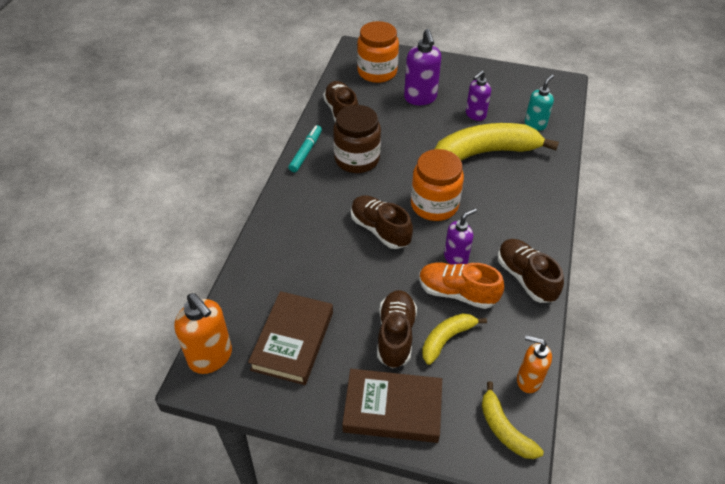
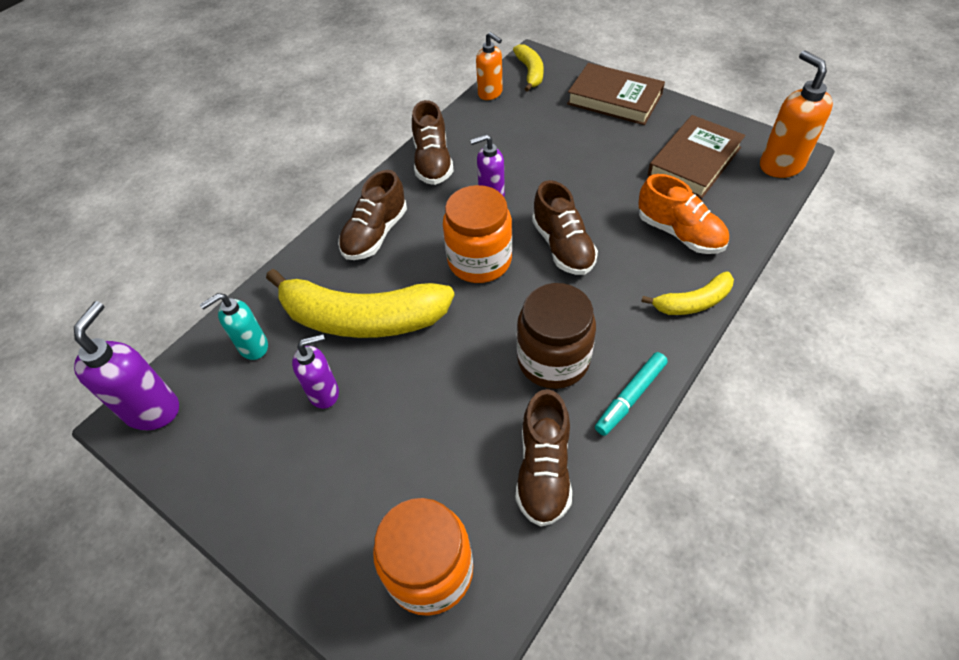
camera: 155 degrees left, 5 degrees up
(395, 335) = (590, 145): brown shoe -> brown shoe (375, 234)
(420, 98) = (388, 462): purple soap dispenser -> purple soap dispenser (153, 409)
(447, 339) = (543, 132): yellow banana -> yellow banana (693, 302)
(457, 293) = (510, 165): orange shoe -> orange shoe (679, 233)

